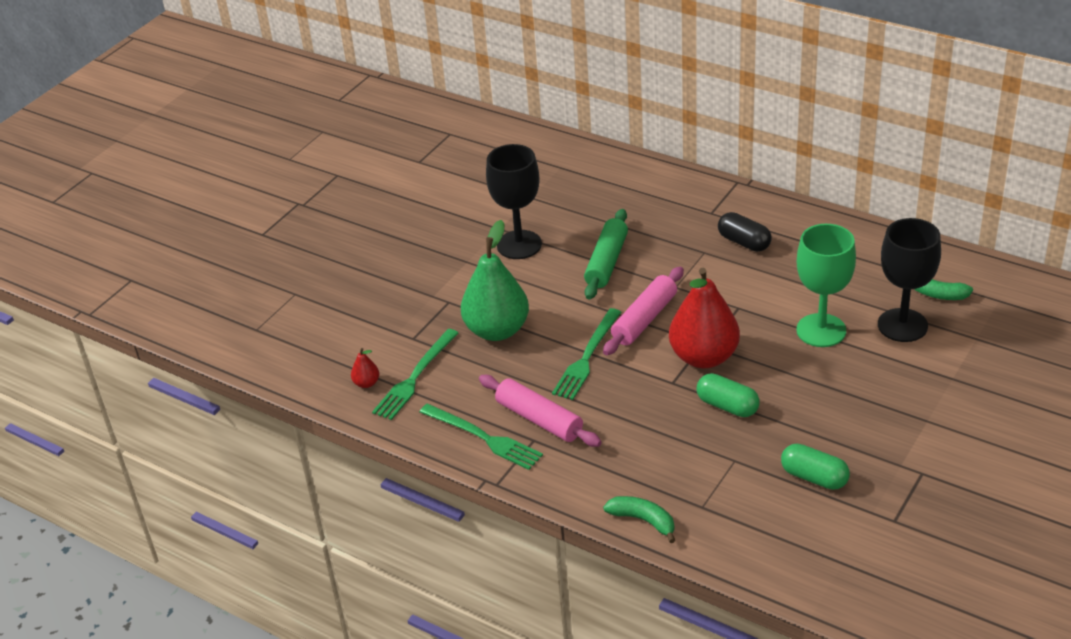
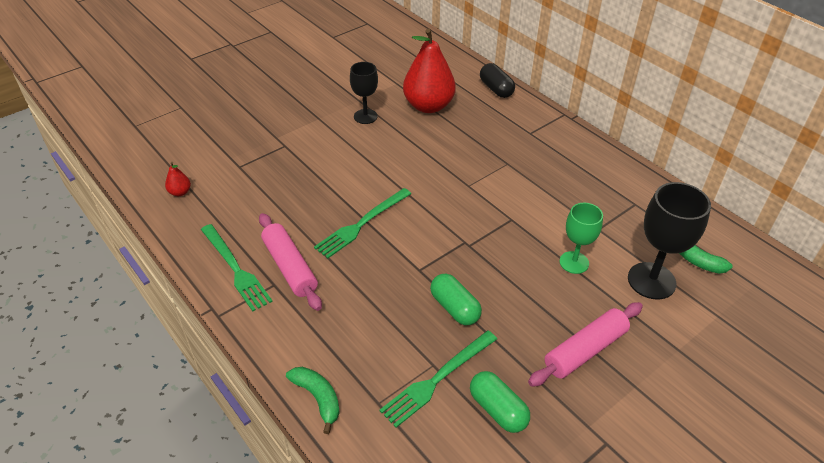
camera: 15 degrees right, 5 degrees up
(415, 377) = (219, 199): green fork -> green fork (437, 379)
(497, 330) = (306, 179): green pear -> none
(519, 245) = (365, 116): black goblet -> black goblet, size x0.63
(606, 262) = (424, 149): green rolling pin -> none
(644, 319) = (427, 206): pink rolling pin -> pink rolling pin (585, 350)
(704, 357) = (458, 255): red pear -> red pear (428, 106)
(744, 242) = (544, 164): black capsule -> black capsule (496, 89)
(821, 330) = (574, 262): green goblet -> green goblet, size x0.63

